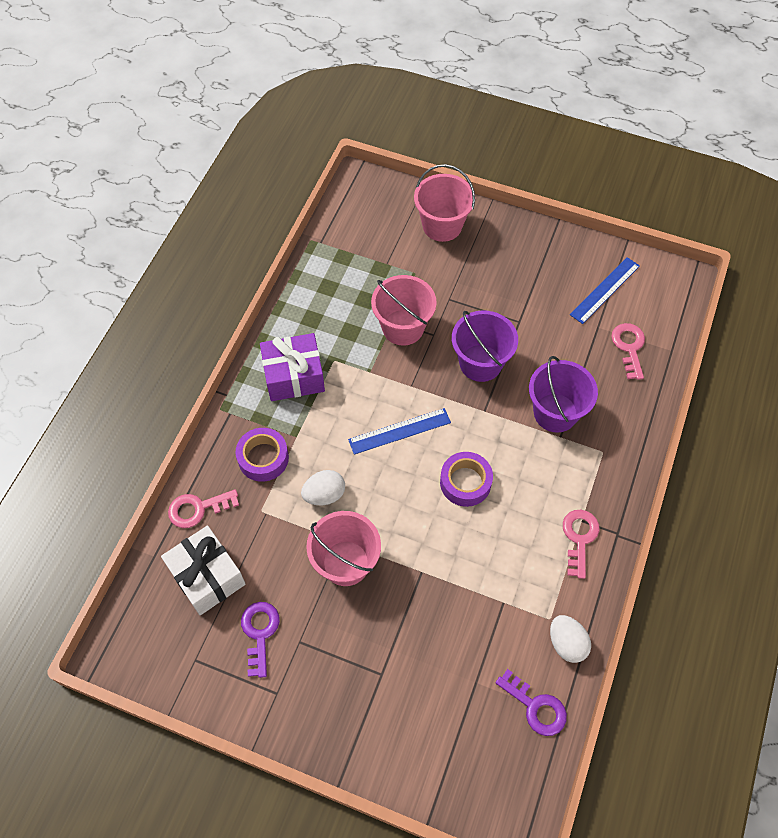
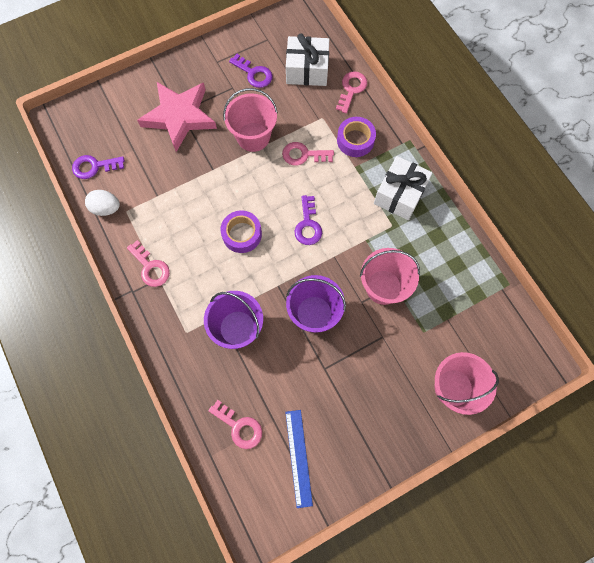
camera: 130 degrees right, 10 degrees up
(294, 376) = (399, 194): purple gift -> white gift
(324, 494) = (303, 155): white egg -> pink key
(390, 668) = (179, 117): none -> pink star
(399, 431) = (308, 225): blue ruler -> purple key

